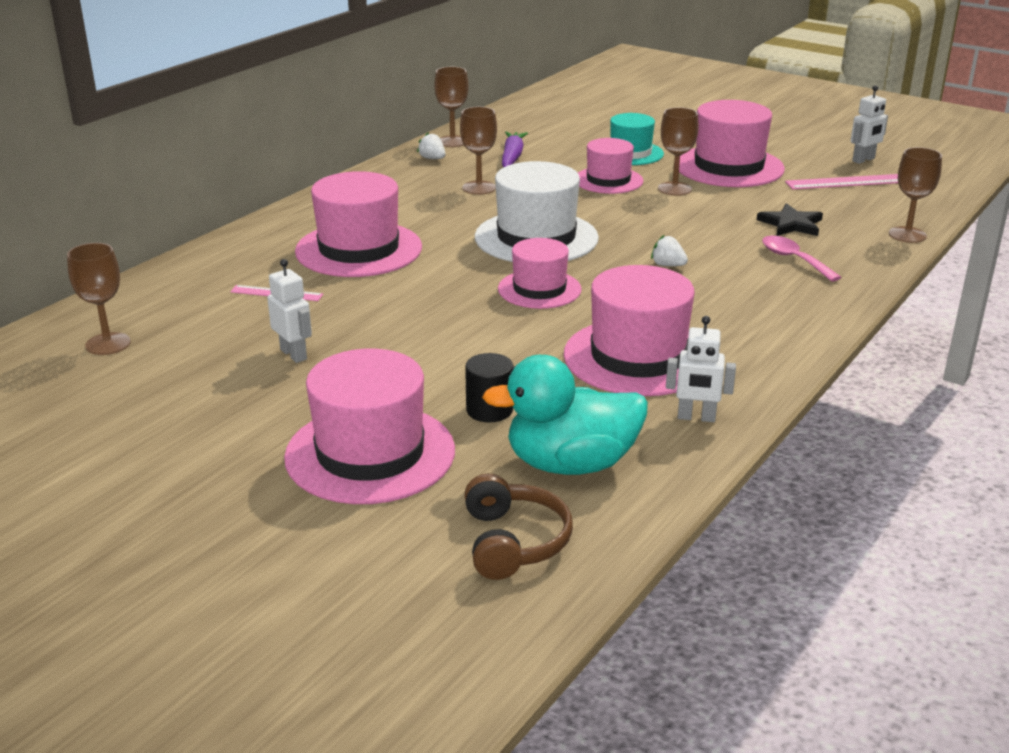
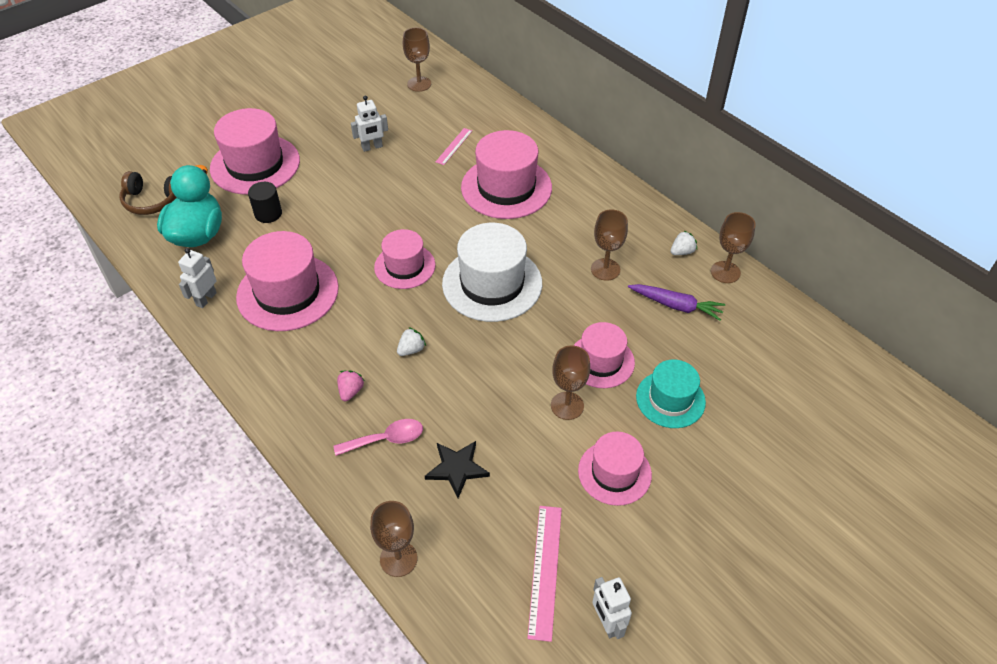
camera: 105 degrees right, 20 degrees up
(729, 167) = (614, 472): pink hat -> pink hat, size x0.62
(753, 287) = (351, 391): none -> pink strawberry

